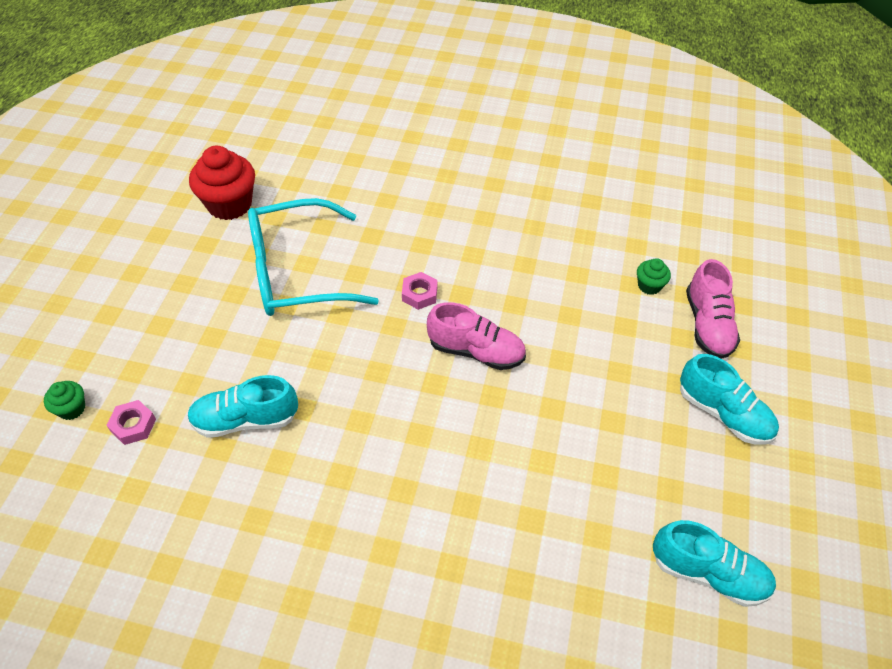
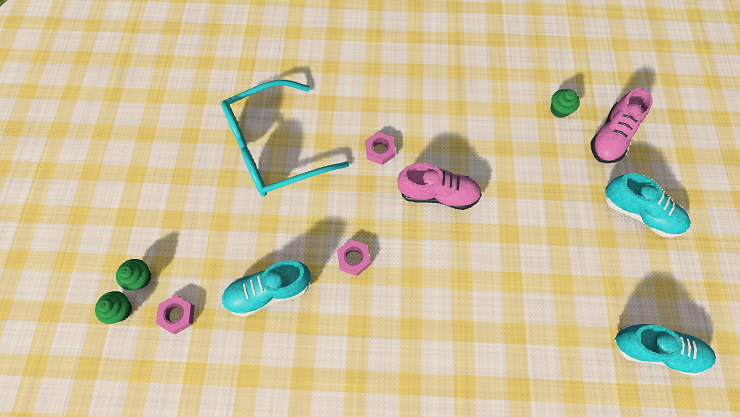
camera: 10 degrees left, 15 degrees up
(104, 379) = (140, 278): none -> green cupcake
(229, 204) = (199, 93): red cupcake -> none
(355, 403) = (353, 259): none -> pink nut
(707, 325) = (611, 137): pink shoe -> pink shoe turned 45 degrees clockwise

